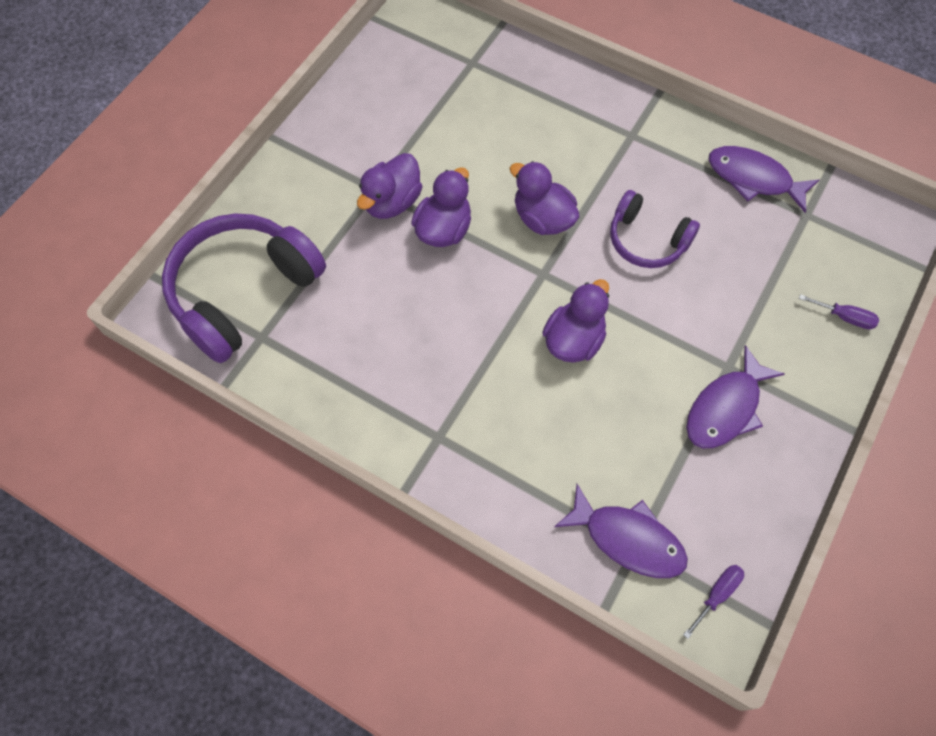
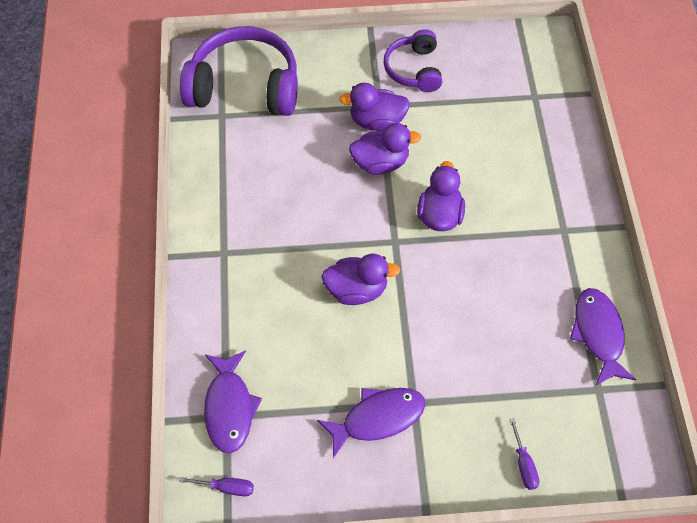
camera: 55 degrees right, 5 degrees down
(646, 240) = (478, 291): purple headphones -> purple headphones (414, 69)
(726, 408) = (377, 418): purple fish -> purple fish turned 150 degrees clockwise

